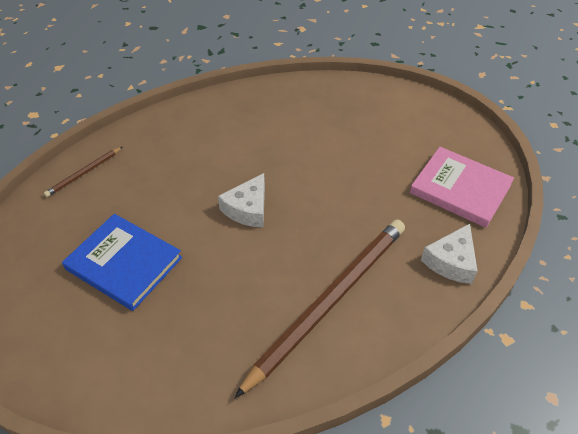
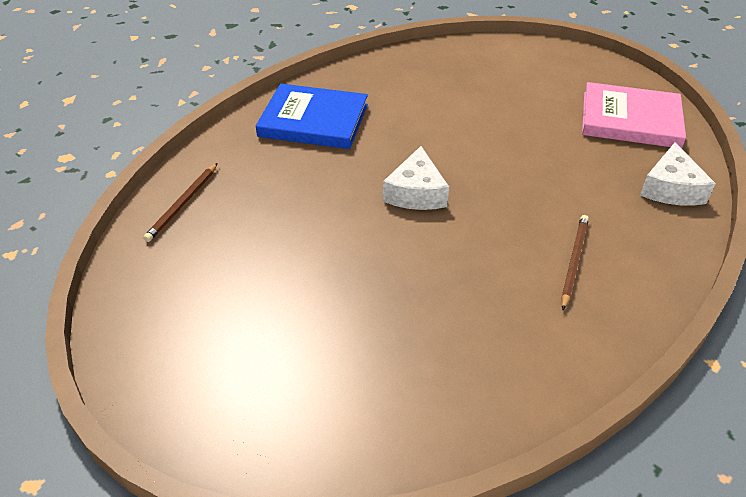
camera: 20 degrees left, 5 degrees down
(124, 263) = (302, 289): blue book -> blue book (313, 120)
(329, 301) = (574, 261): brown pencil -> brown pencil, size x0.42

